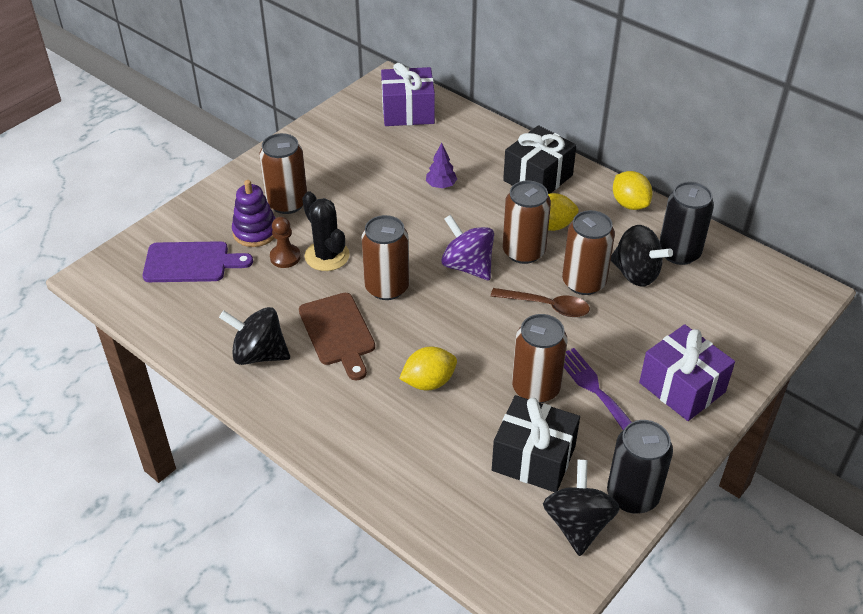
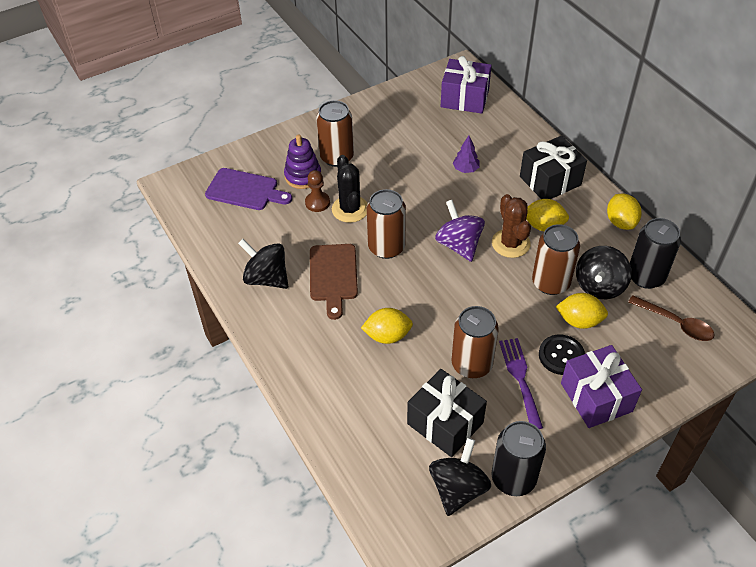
camera: 20 degrees right, 5 degrees up
(523, 252) = (510, 243): brown can -> brown cactus
(547, 306) = (510, 296): brown spoon -> brown spoon (676, 323)
(627, 354) = (561, 356): none -> black button
(630, 314) = (579, 321): none -> yellow lemon
(636, 273) = (599, 286): black spinning top -> black spinning top turned 60 degrees clockwise

